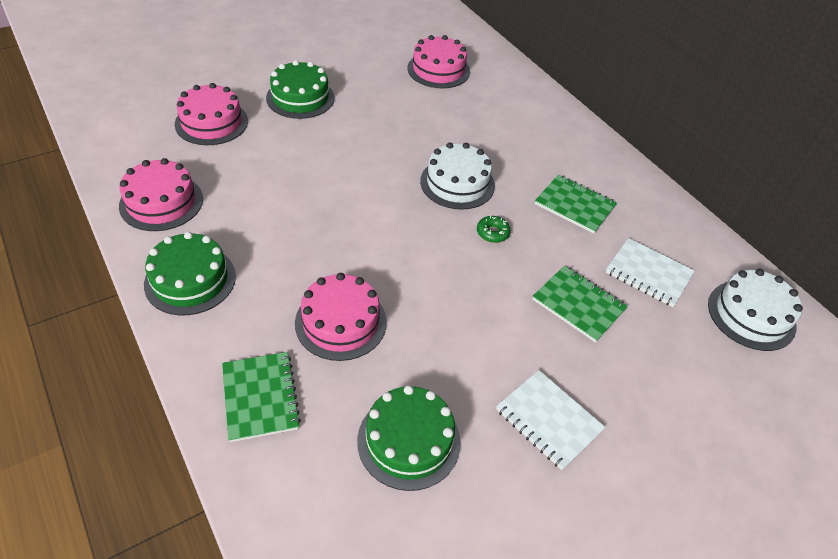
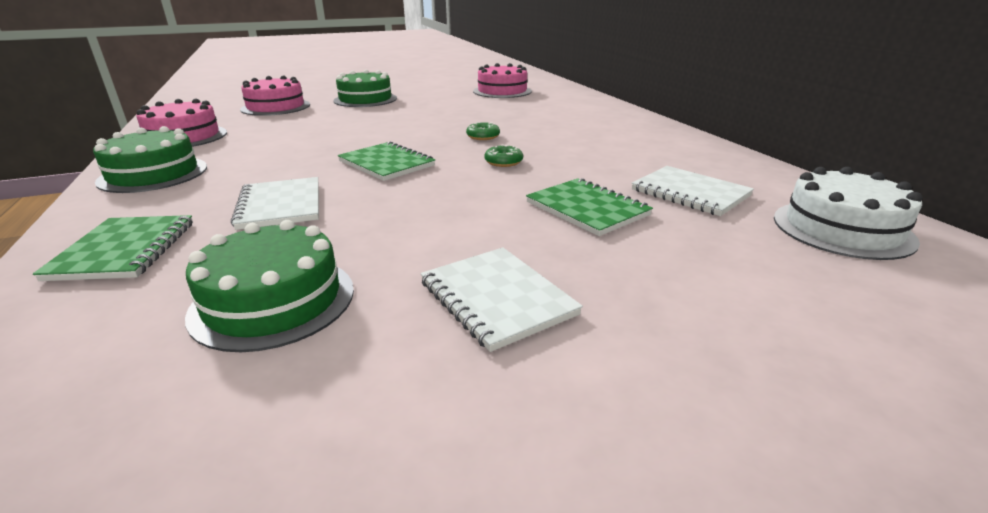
camera: 15 degrees right, 20 degrees down
(341, 322) = (281, 205): pink cake -> white notebook
(457, 183) = (483, 136): white cake -> green donut
(574, 205) = (608, 151): green notebook -> green notebook (386, 164)

